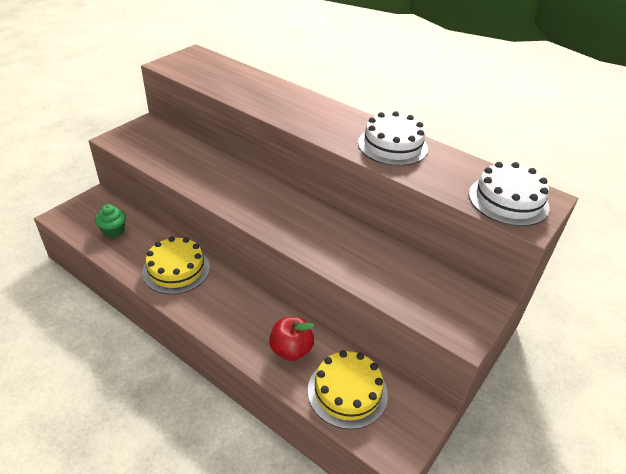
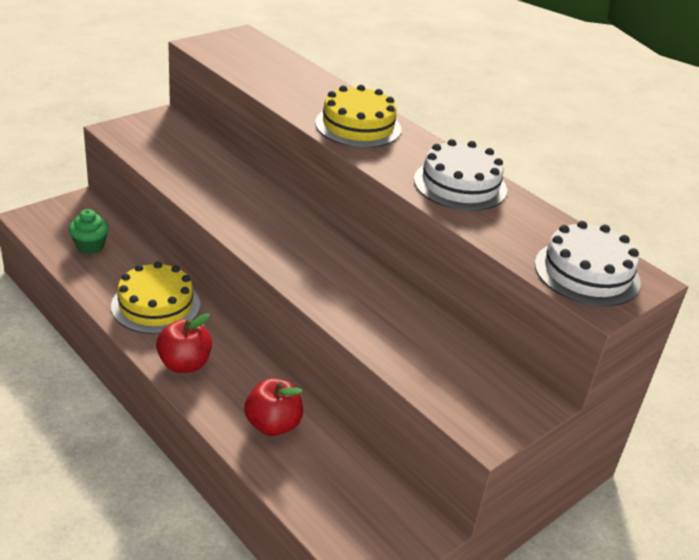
camera: 10 degrees right, 5 degrees down
(211, 313) = (184, 364): none -> red apple
(347, 391) = (330, 486): yellow cake -> yellow cake (358, 126)

